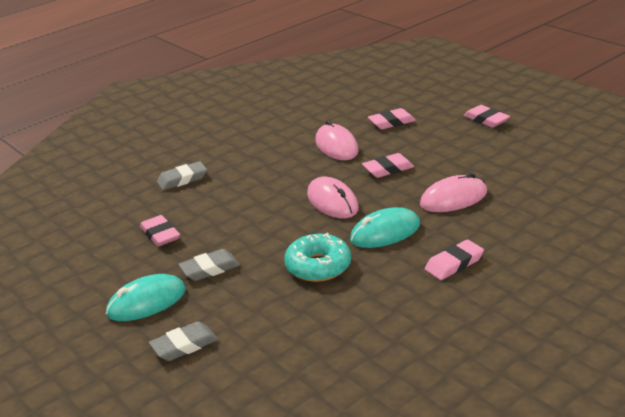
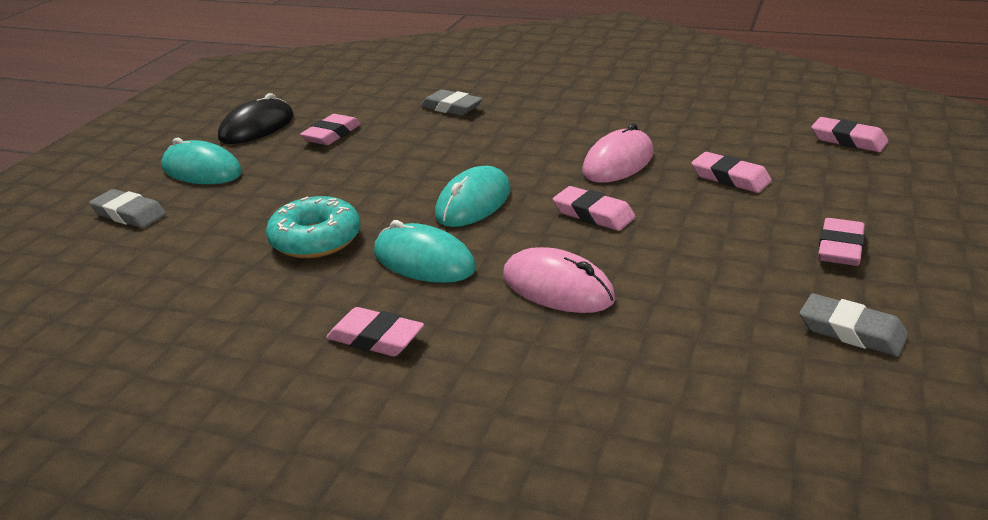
camera: 60 degrees right, 0 degrees up
(98, 266) = (257, 127): none -> black mouse
(210, 269) = (278, 180): grey eraser -> grey eraser (851, 331)
(332, 202) = (473, 203): pink mouse -> turquoise mouse
(388, 82) = (848, 140): none -> pink eraser

